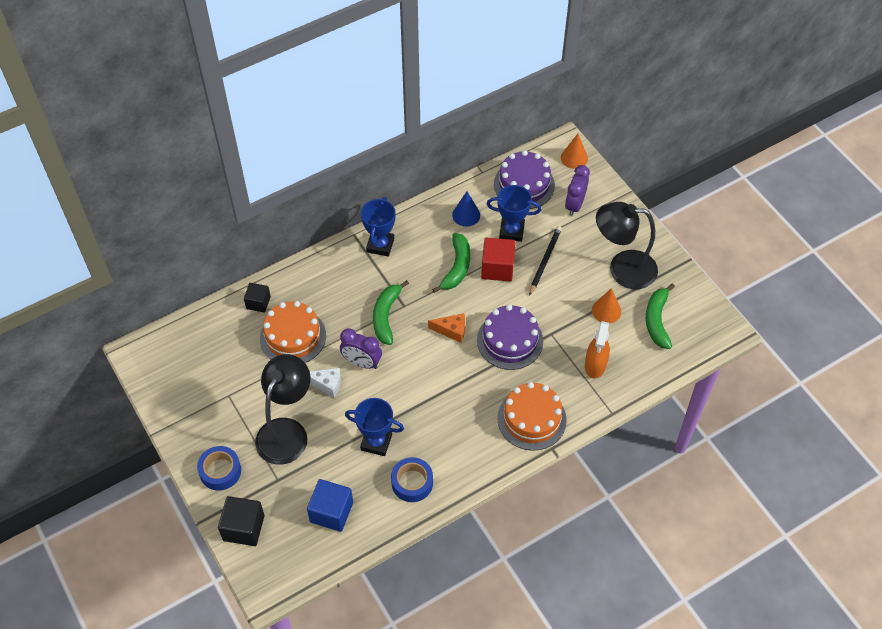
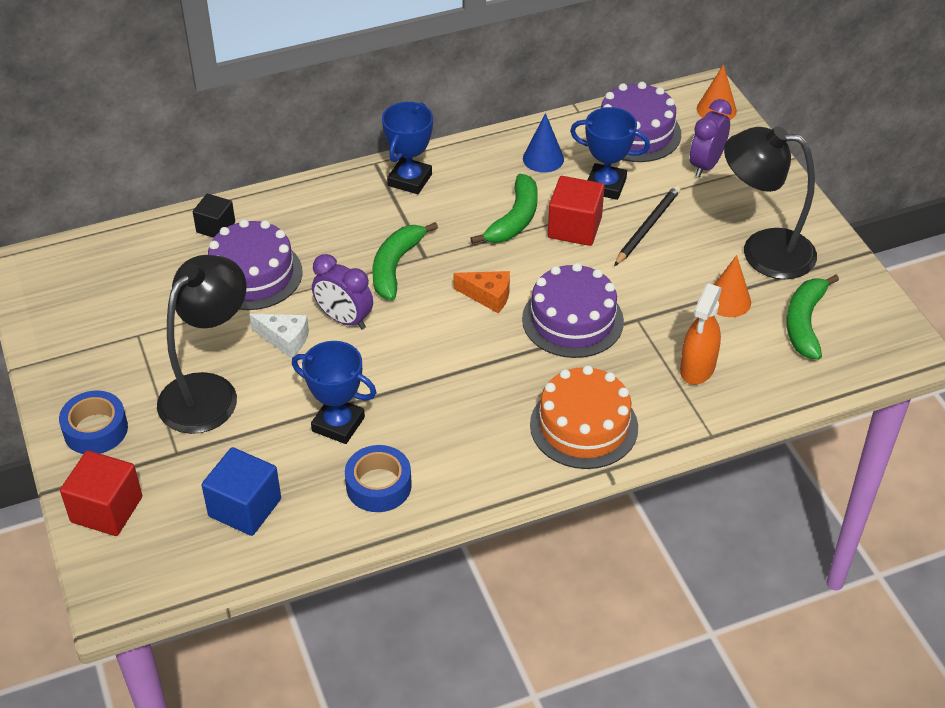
camera: 10 degrees right, 10 degrees down
(243, 528) = (106, 509): black cube -> red cube
(293, 337) = (253, 274): orange cake -> purple cake

